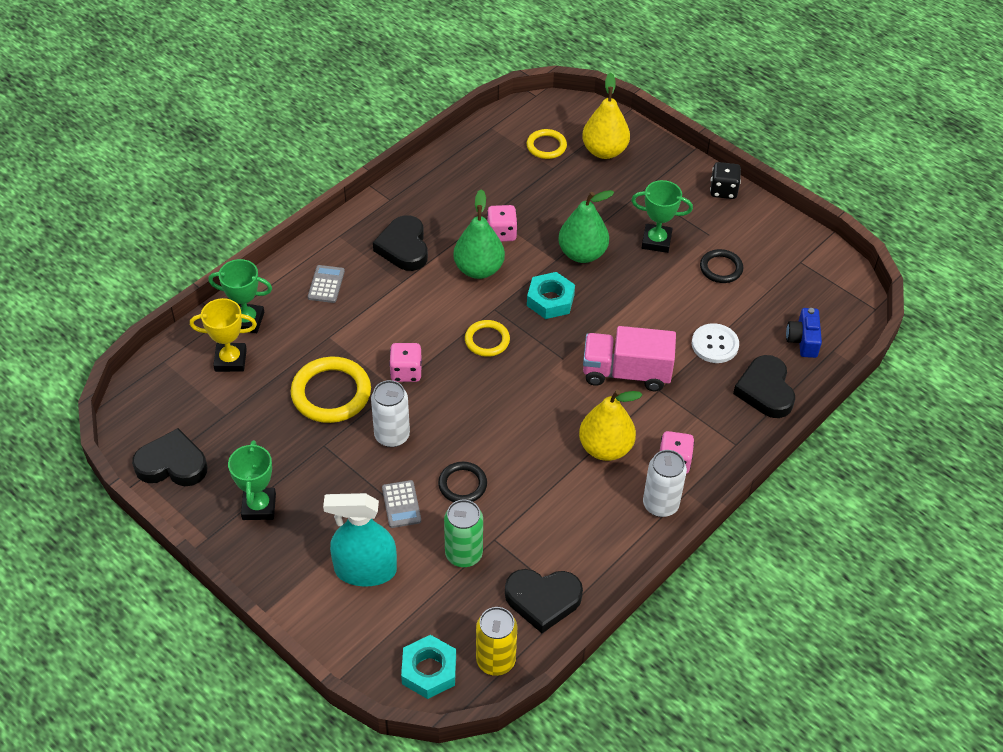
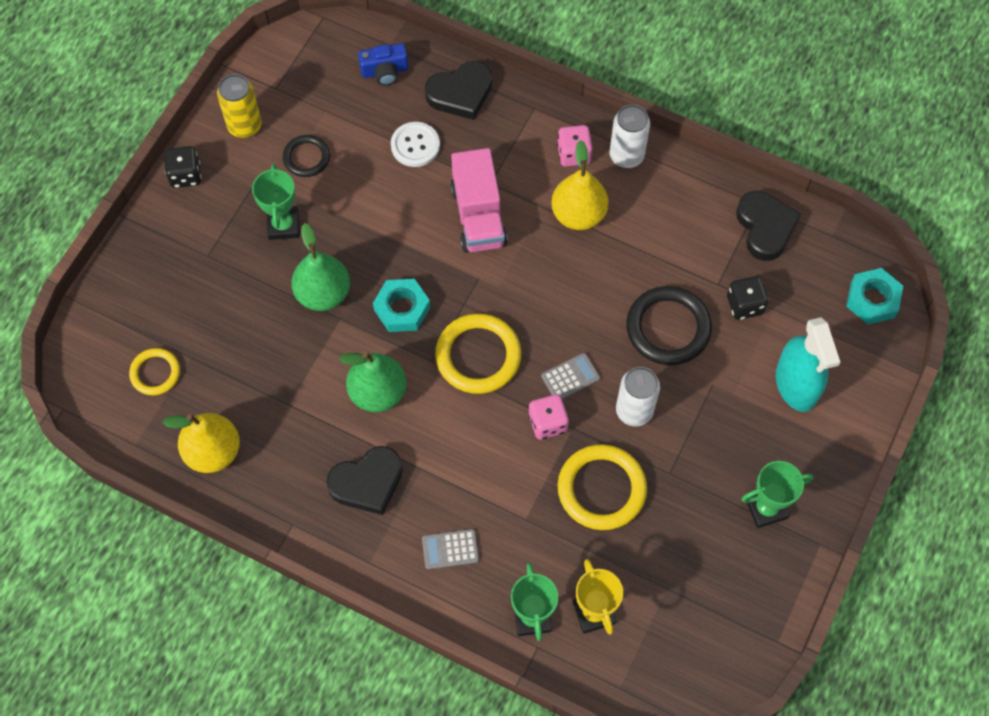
camera: 105 degrees left, 15 degrees up
(172, 464) = (750, 617): black heart -> none
(401, 504) = (712, 376): grey calculator -> grey calculator (570, 377)
(462, 484) = (668, 328): black ring -> black ring, size x1.71
(463, 554) = (744, 305): green can -> black dice
(487, 340) = (478, 356): yellow ring -> yellow ring, size x1.71
(495, 660) = (839, 250): yellow can -> yellow can (245, 126)
(501, 233) = (315, 384): pink dice -> none
(604, 151) = (148, 308): yellow pear -> yellow pear (213, 452)

